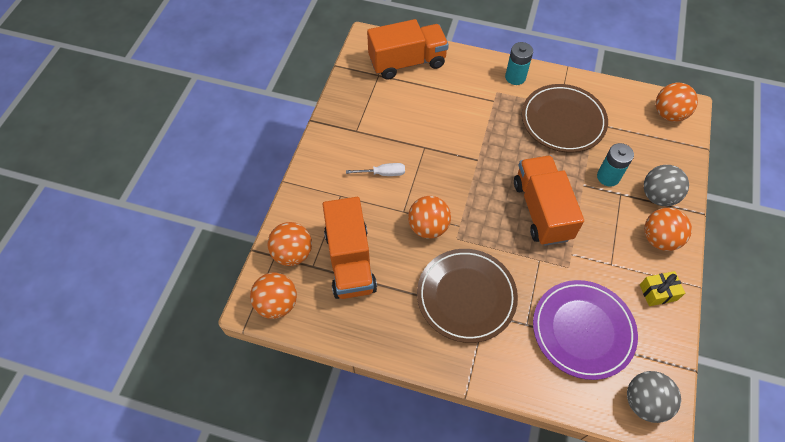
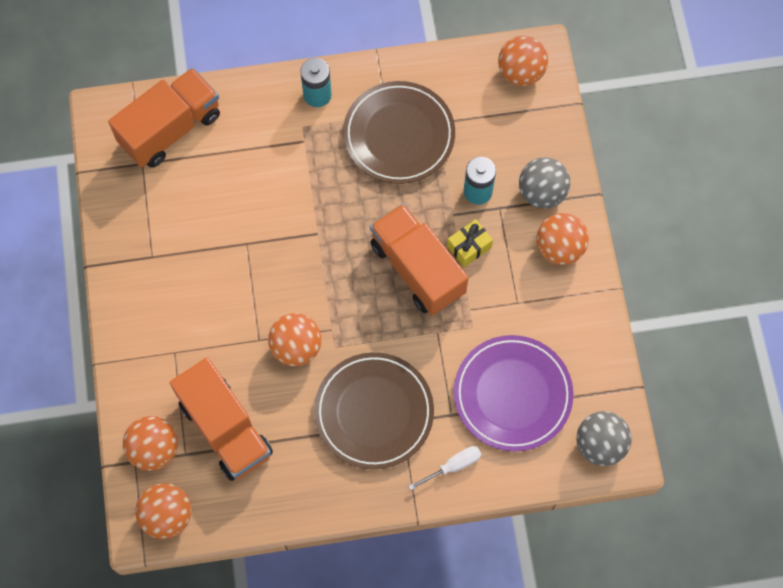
camera: 25 degrees left, 10 degrees up
(383, 173) = (213, 300): white screwdriver -> white screwdriver (453, 466)
(658, 292) = (577, 314): yellow gift -> yellow gift (469, 247)

